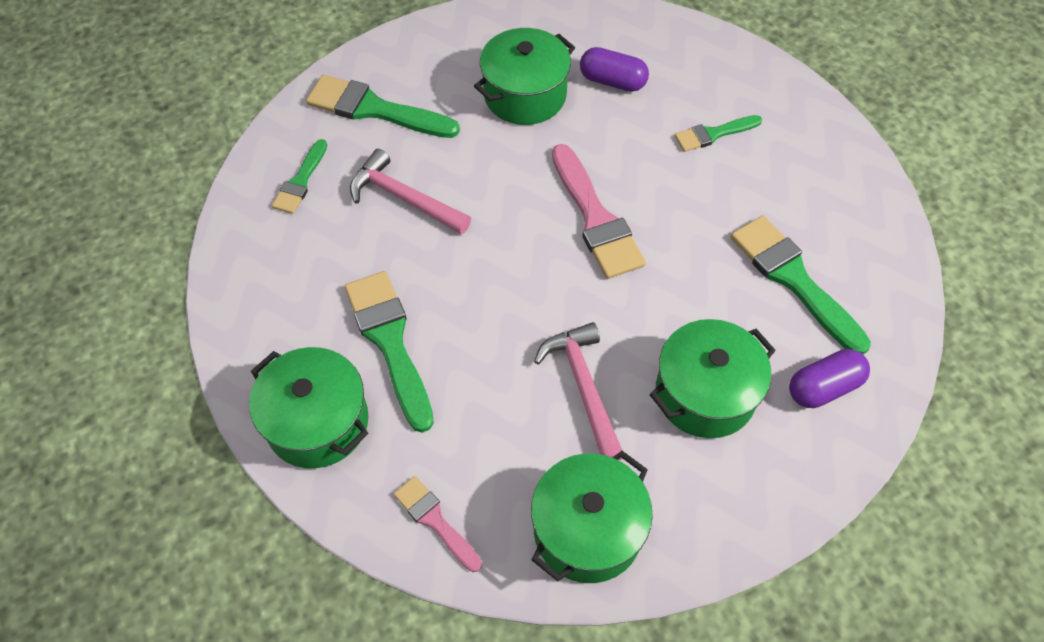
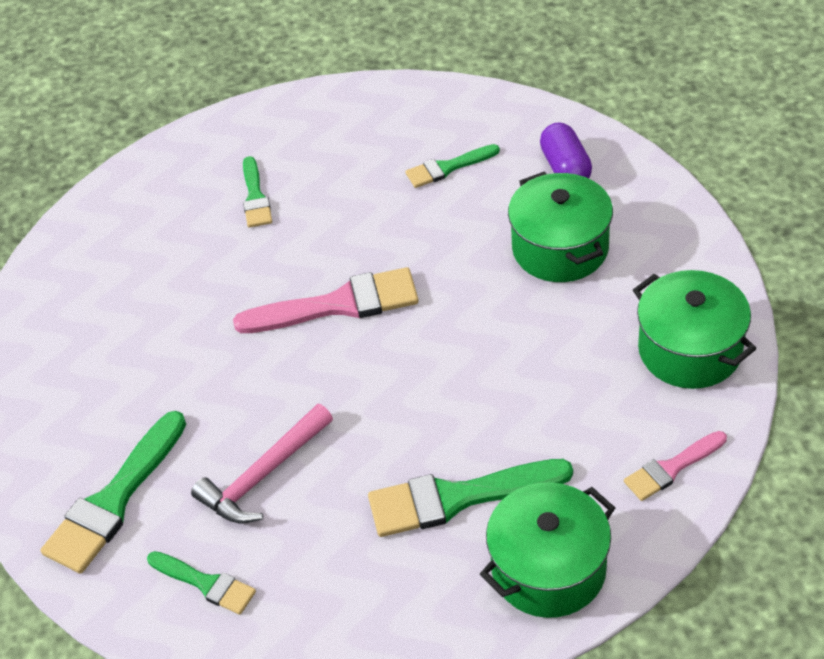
camera: 75 degrees left, 10 degrees down
(525, 95) = (145, 349): green pot -> none
(583, 387) = (540, 336): pink hammer -> none
(612, 81) = (152, 269): purple capsule -> none
(794, 280) = (448, 167): green brush -> green brush, size x0.57

